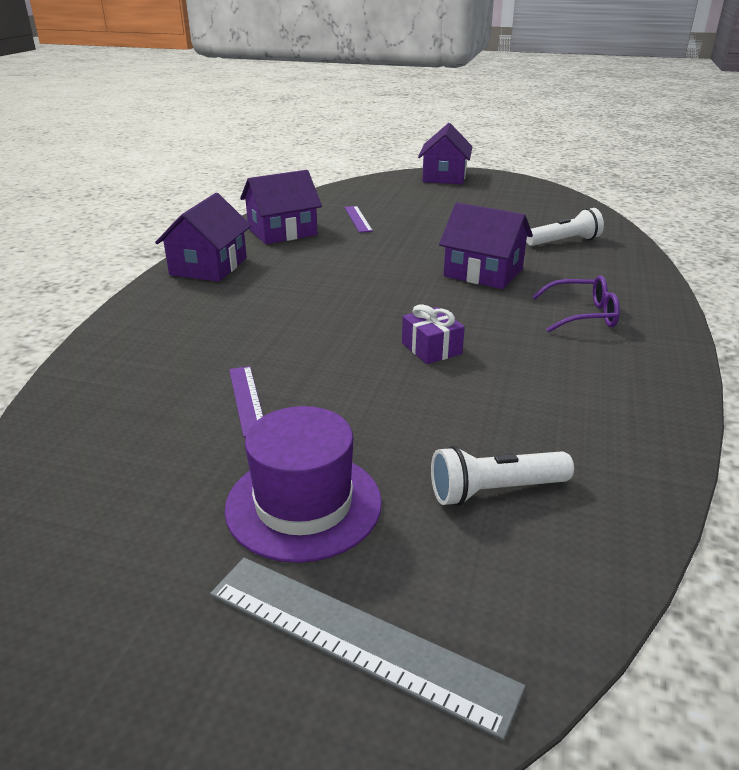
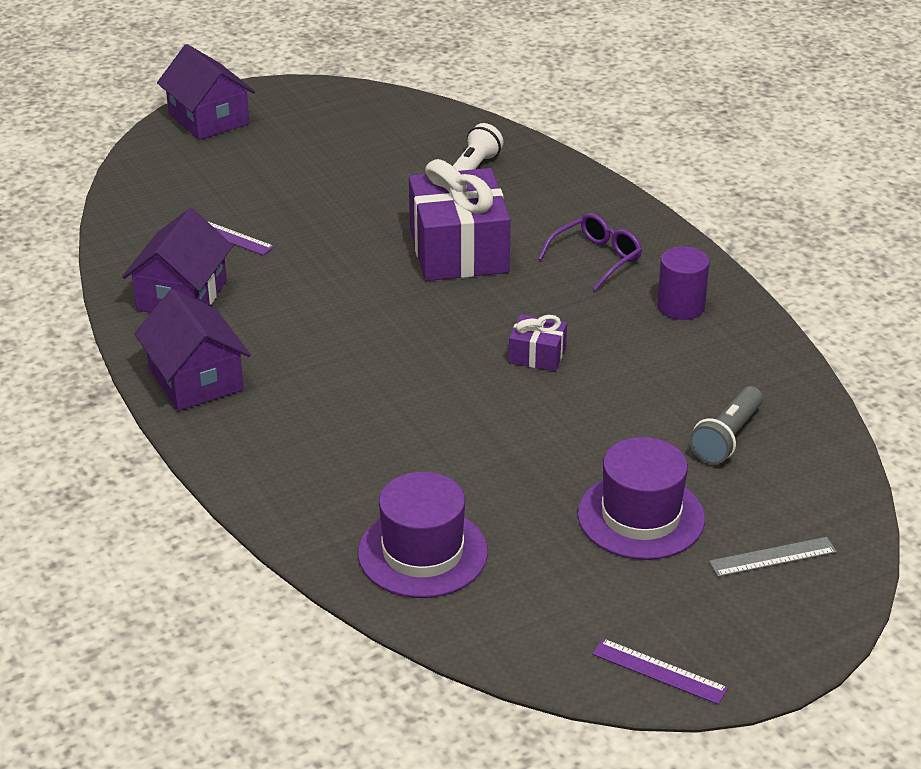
camera: 45 degrees left, 5 degrees up
(114, 421) = (422, 553): none -> purple hat
(247, 399) = (482, 477): purple ruler -> purple ruler (659, 671)
(357, 638) = (772, 557): grey ruler -> grey ruler, size x0.58
(483, 273) = (458, 250): purple house -> purple gift
(495, 490) = (727, 437): white flashlight -> grey flashlight
(610, 373) = (680, 306): none -> purple cylinder

